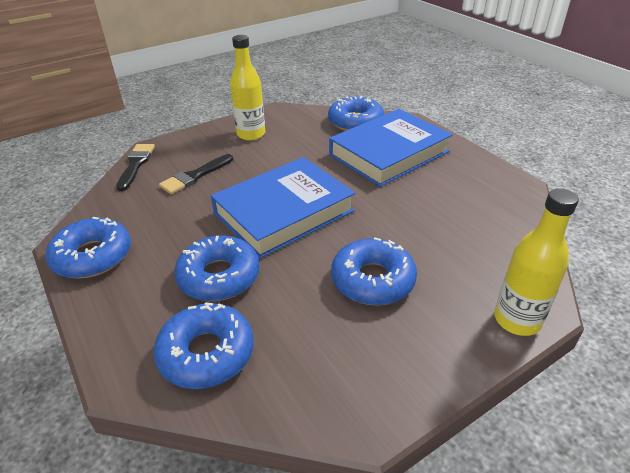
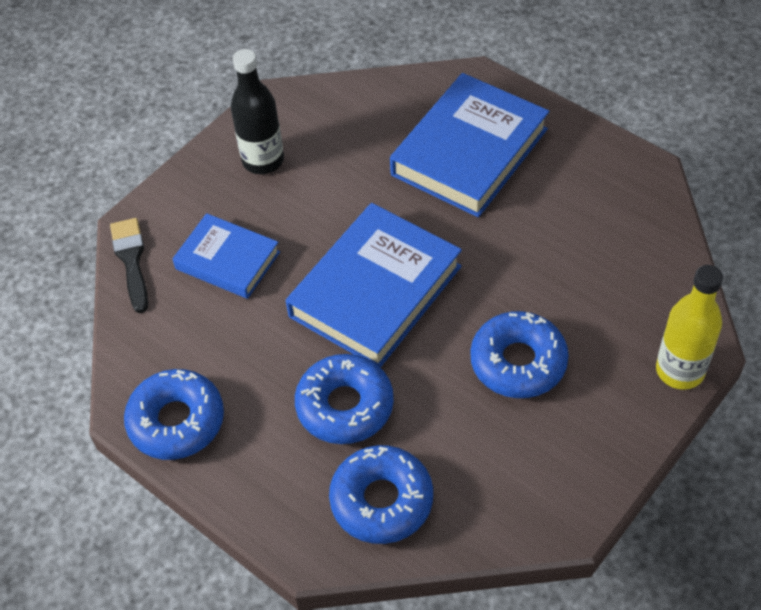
camera: 15 degrees left, 15 degrees up
(195, 176) = (227, 260): black brush -> blue book
(251, 134) = (263, 160): yellow bottle -> black bottle
(355, 122) = (401, 98): blue donut -> none

